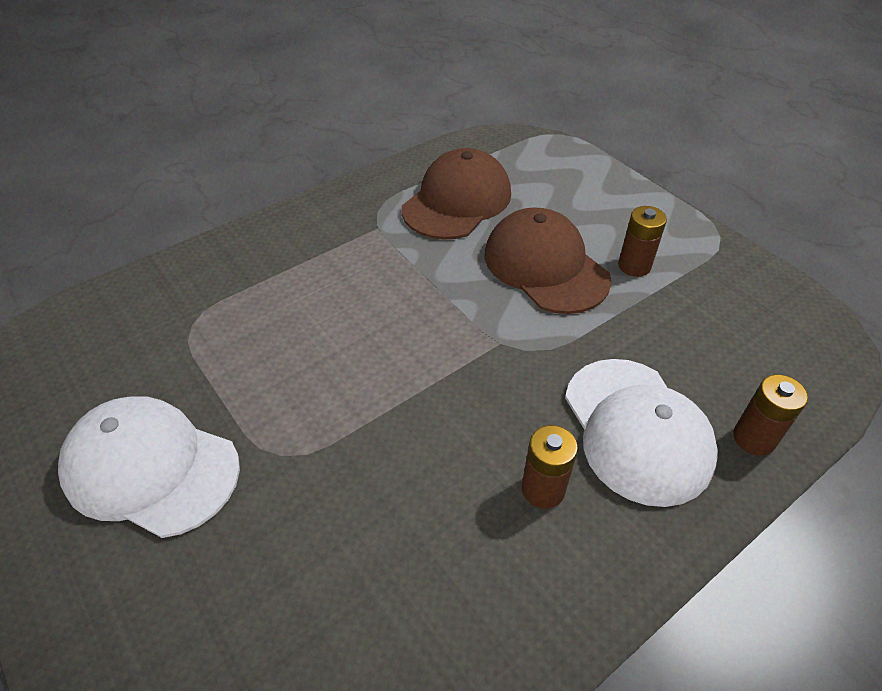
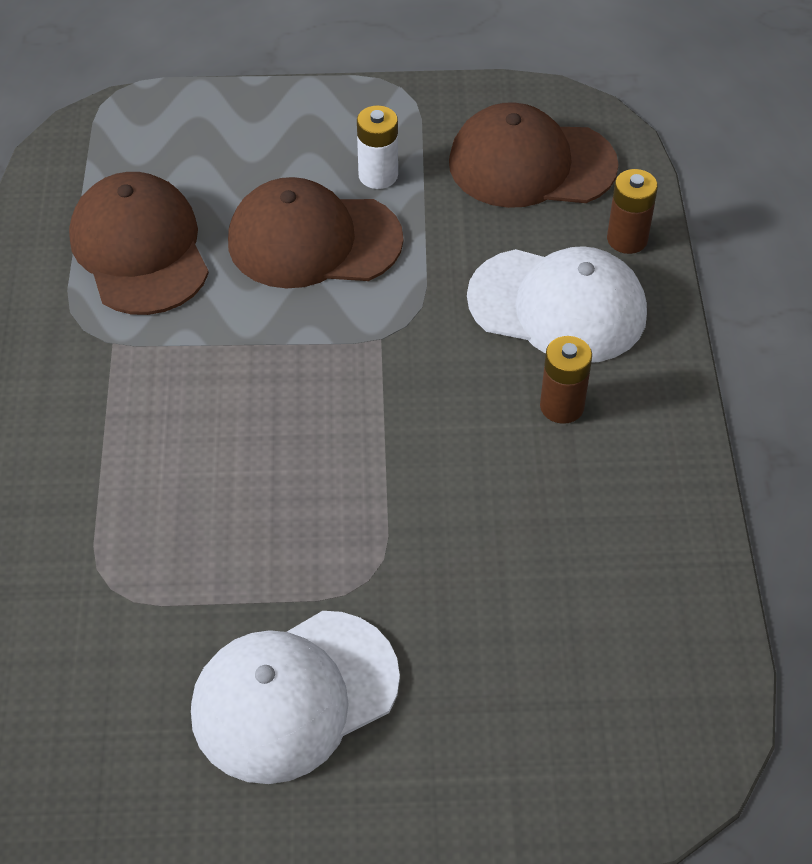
camera: 55 degrees left, 5 degrees up
(634, 266) = (378, 175): brown battery -> white battery
(747, 337) = (531, 164): none -> brown cap

